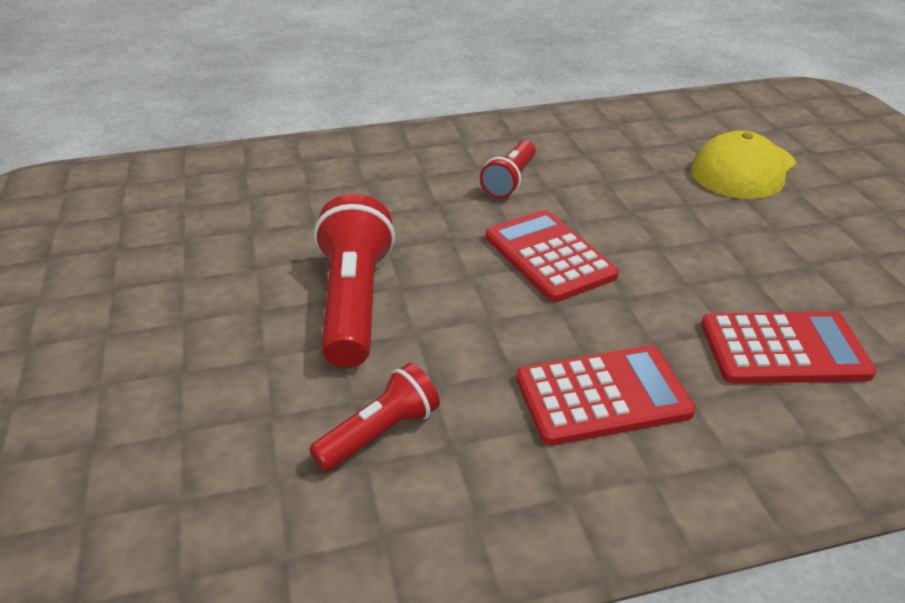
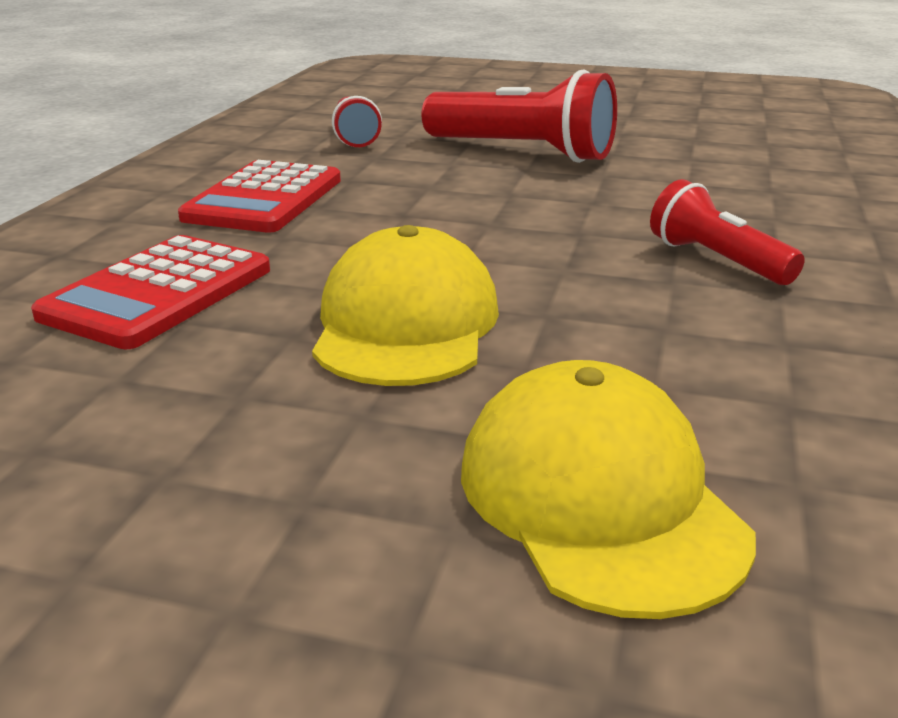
camera: 120 degrees right, 10 degrees down
(549, 256) = (498, 234): red calculator -> none
(694, 246) = (406, 324): none -> yellow cap

